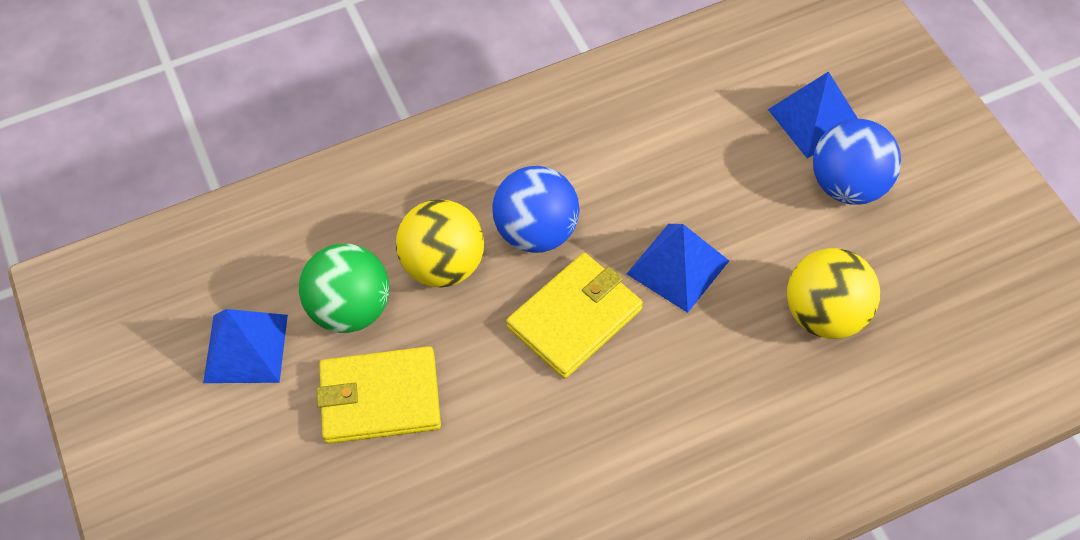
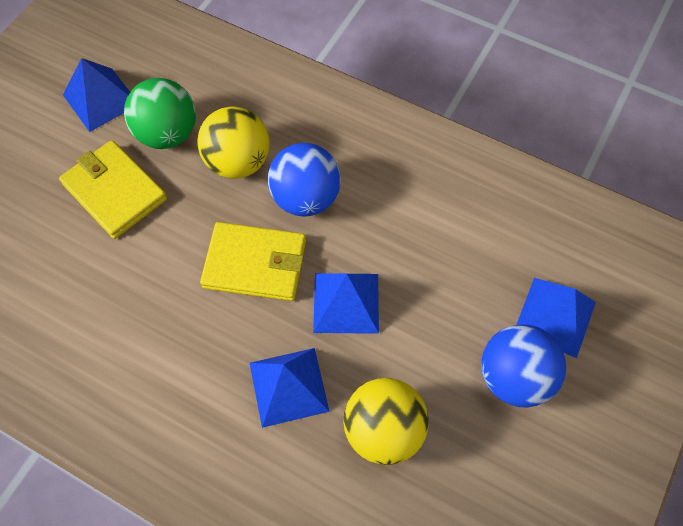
camera: 50 degrees right, 5 degrees up
(727, 365) = (288, 386): none -> blue pyramid

